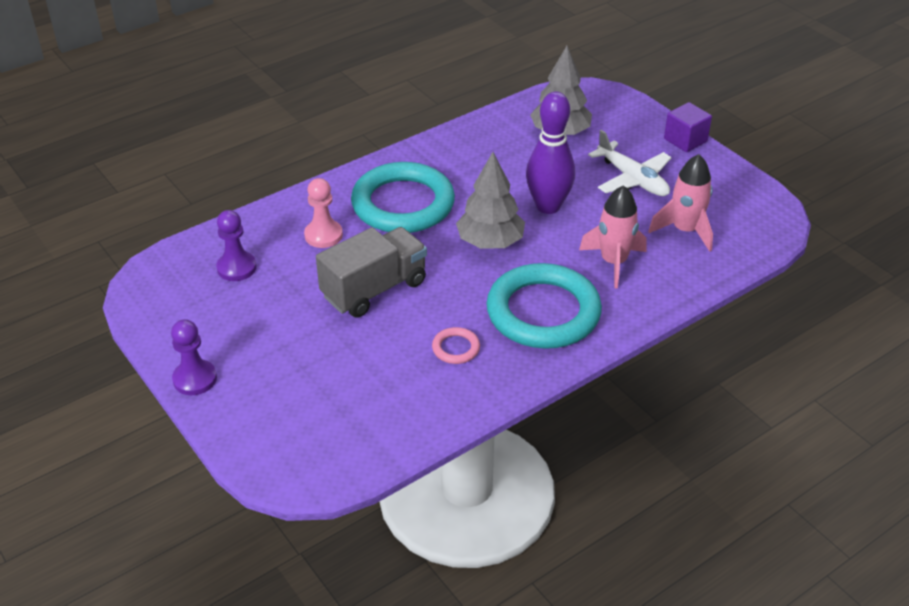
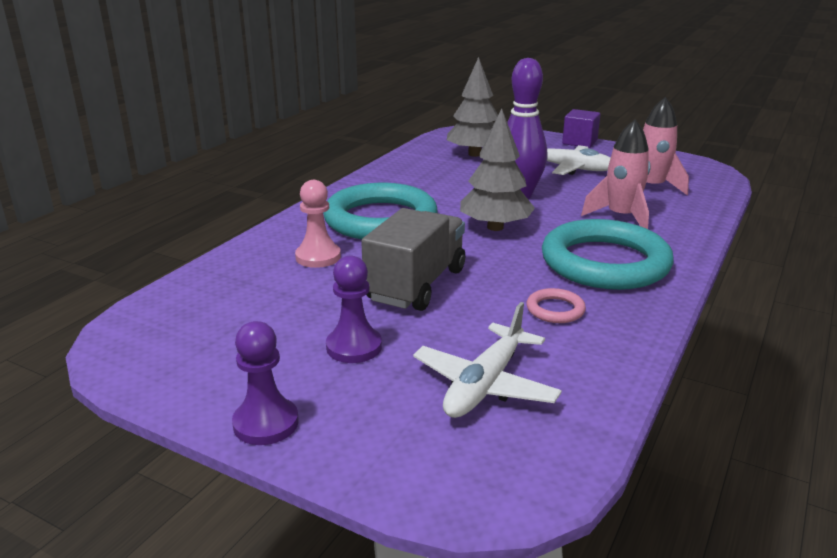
camera: 25 degrees left, 15 degrees down
(236, 268) = (237, 303): purple pawn -> purple pawn (354, 347)
(348, 397) = (485, 385): none -> white plane

